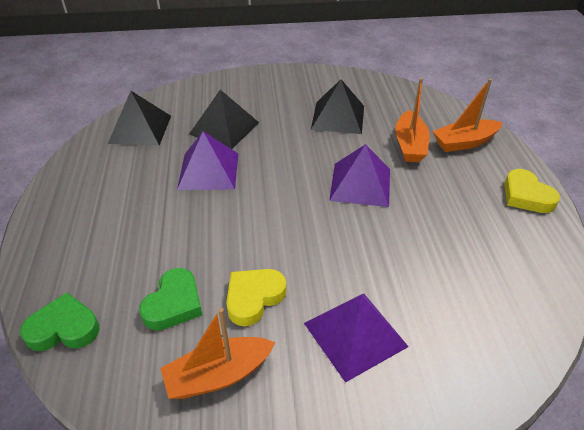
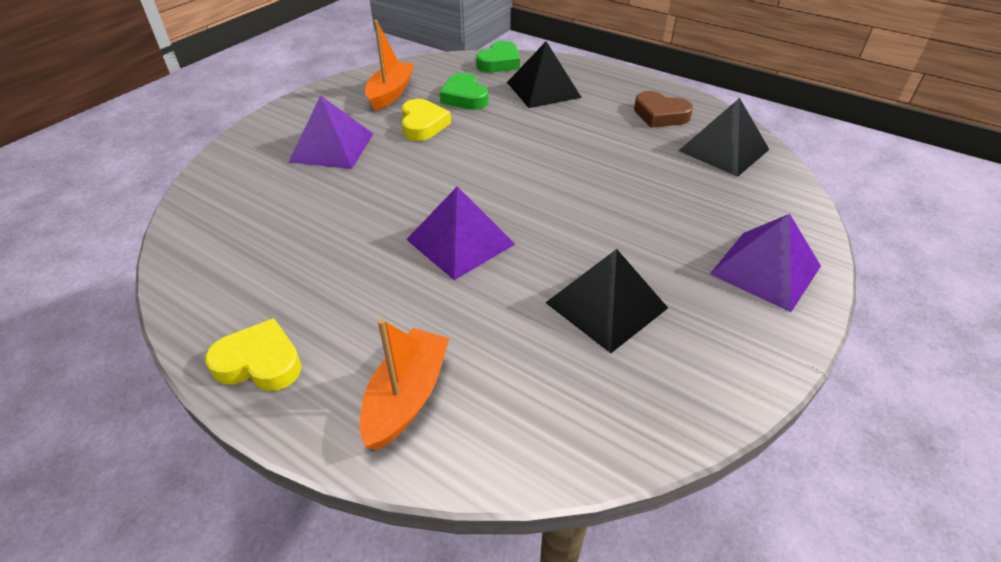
camera: 130 degrees right, 0 degrees up
(108, 171) = (660, 115): none -> brown heart
(208, 171) = (600, 161): purple pyramid -> purple pyramid (765, 269)
(224, 128) = (673, 201): black pyramid -> black pyramid (543, 89)
(410, 145) = (471, 331): orange boat -> none

